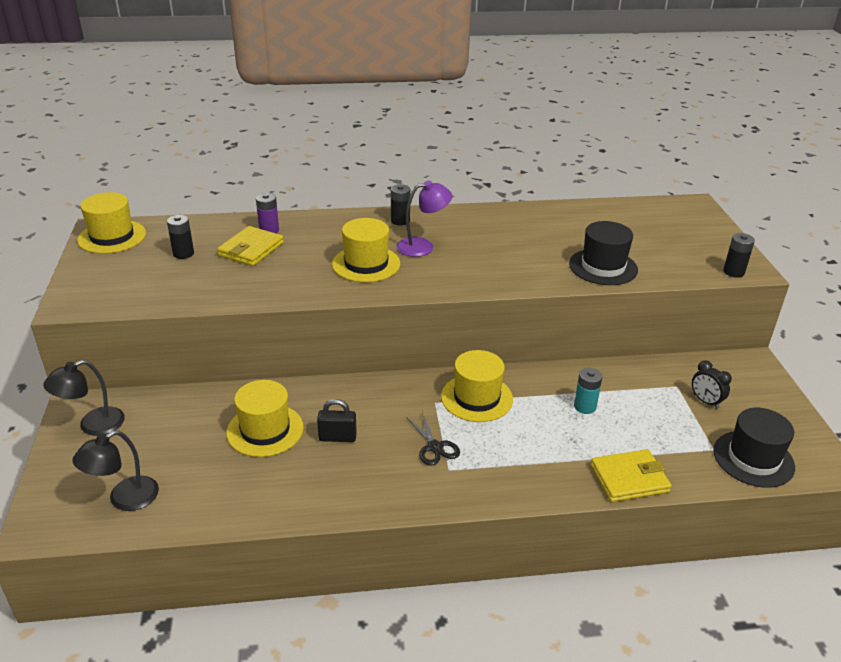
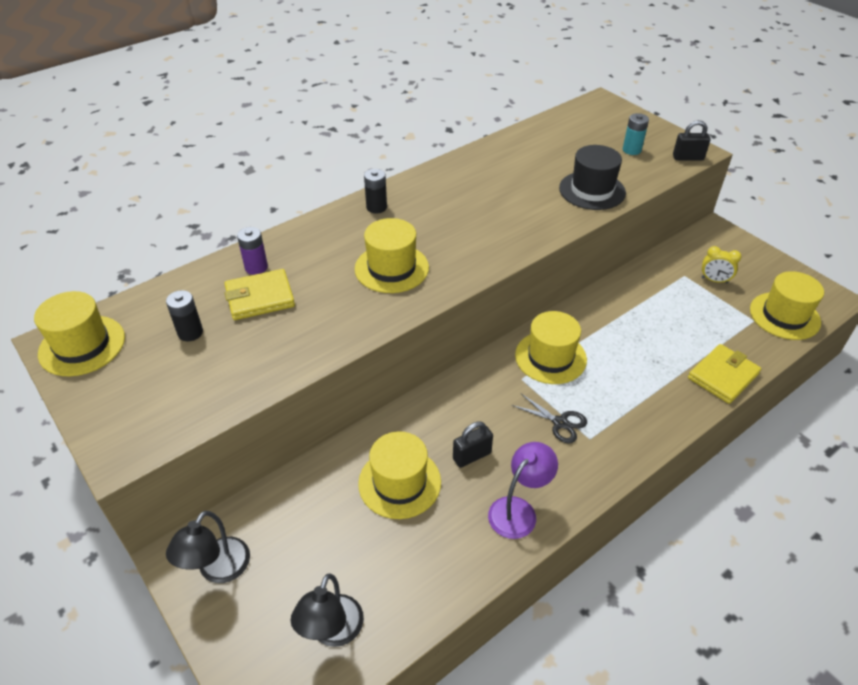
camera: 30 degrees left, 10 degrees up
(251, 249) = (260, 297): yellow wallet -> yellow wallet turned 75 degrees clockwise
(423, 246) = (424, 228): purple lamp -> purple lamp (518, 510)
(585, 406) = (637, 326): turquoise battery -> turquoise battery (631, 150)
(705, 401) = (714, 280): black clock -> yellow clock
(733, 272) = (688, 158): black battery -> black padlock
(753, 459) = (784, 316): black hat -> yellow hat

